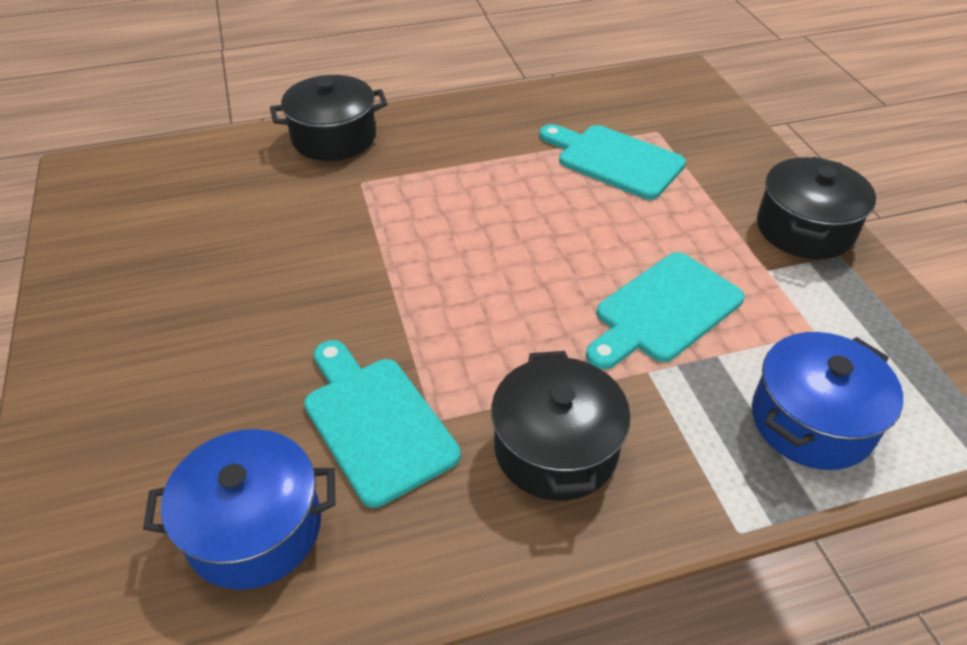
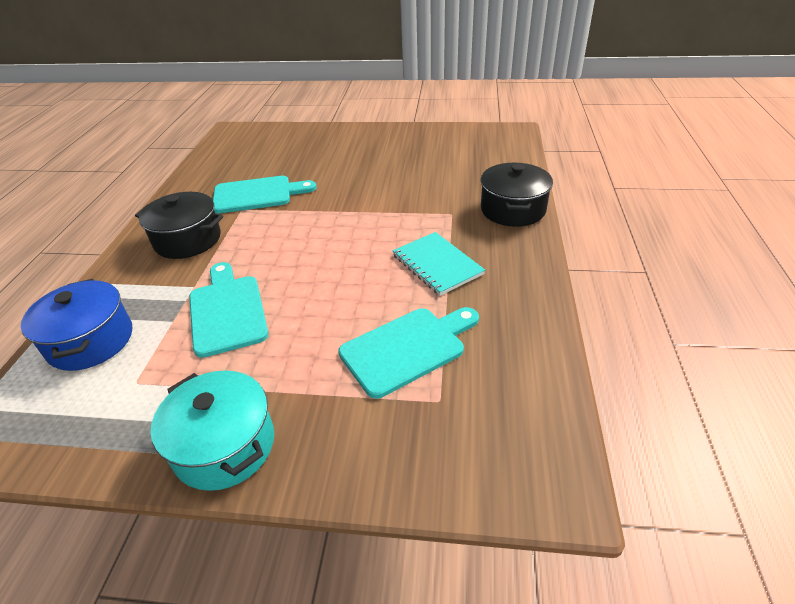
camera: 115 degrees right, 5 degrees down
(254, 528) = (238, 164): blue pot -> none
(476, 170) = (437, 265): none -> turquoise notebook
(804, 229) = (224, 445): black pot -> turquoise pot

